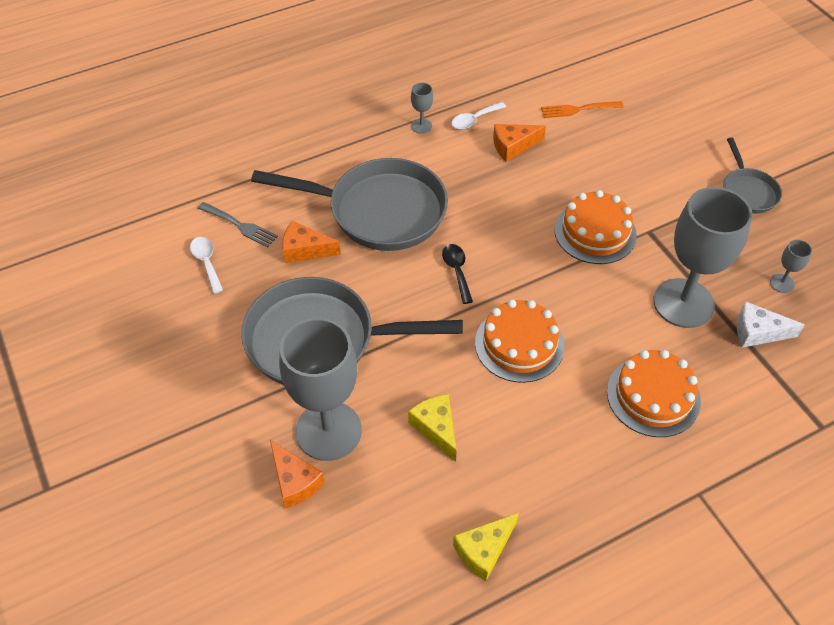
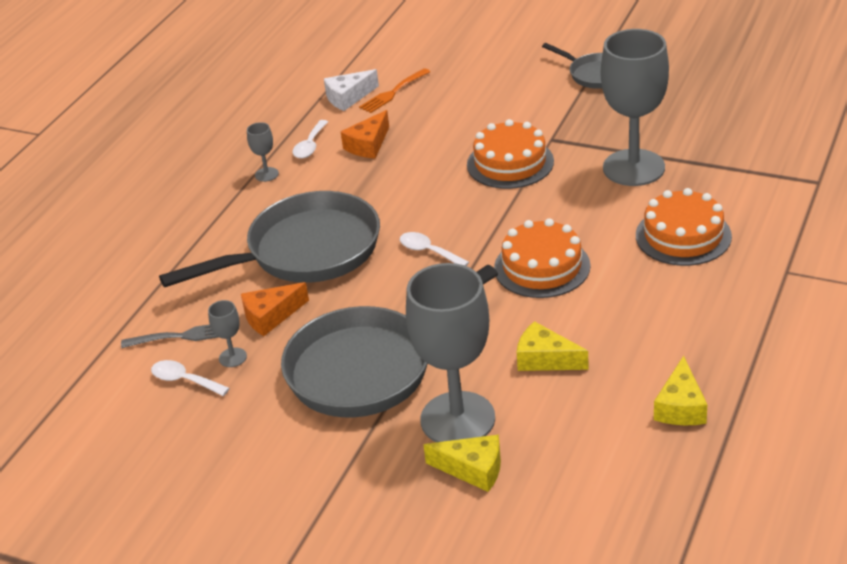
camera: 35 degrees left, 15 degrees down
(294, 481) = (473, 469): orange cheese -> yellow cheese
(457, 271) = (428, 251): black spoon -> white spoon
(758, 332) = (708, 154): white cheese -> white cheese (348, 97)
(782, 283) = (688, 115): grey goblet -> grey goblet (232, 357)

